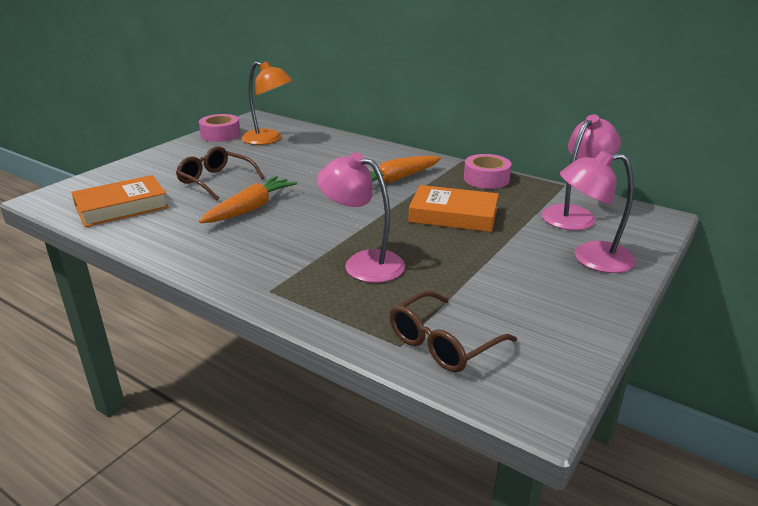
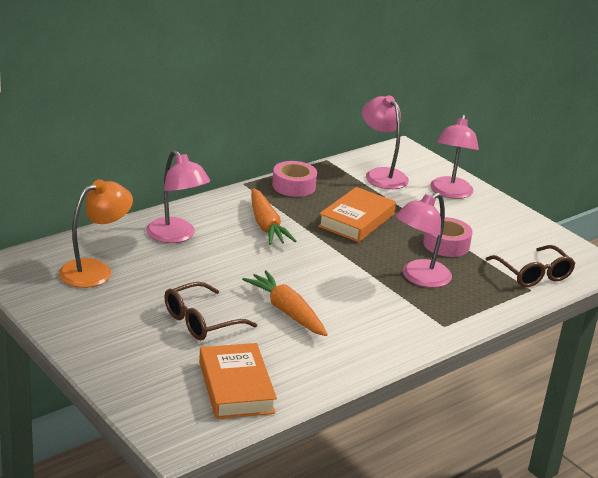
camera: 75 degrees left, 0 degrees up
(220, 135) = (47, 299): pink tape -> pink tape (446, 244)
(342, 153) = (176, 236): none -> pink lamp

